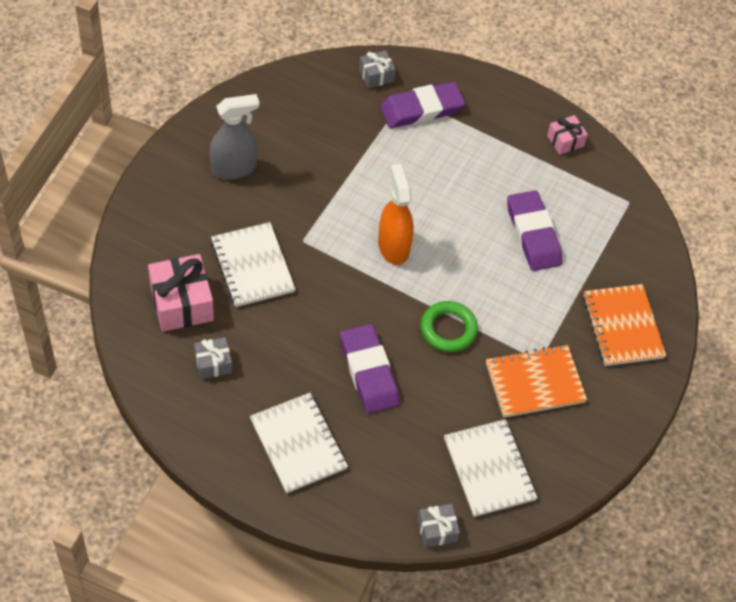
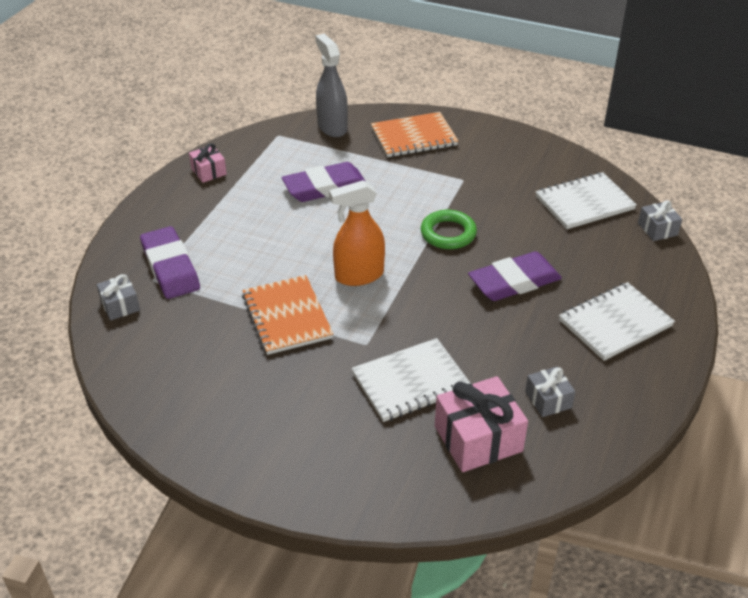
camera: 90 degrees left, 15 degrees down
(234, 168) = (270, 415): grey spray bottle -> grey spray bottle (332, 127)
(535, 382) = (487, 181): orange notebook -> orange notebook (287, 317)

